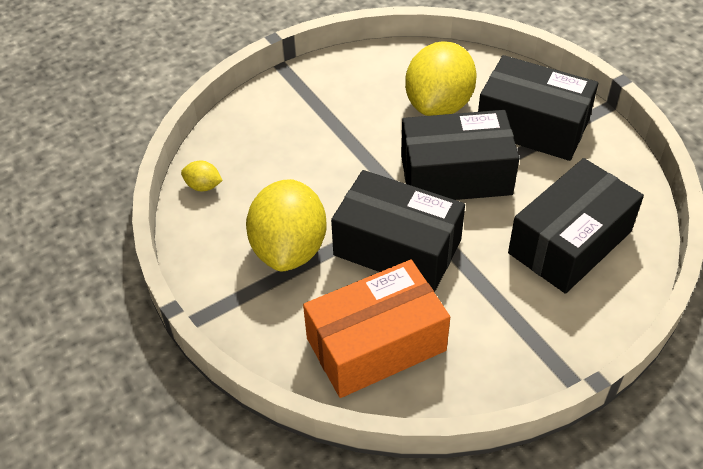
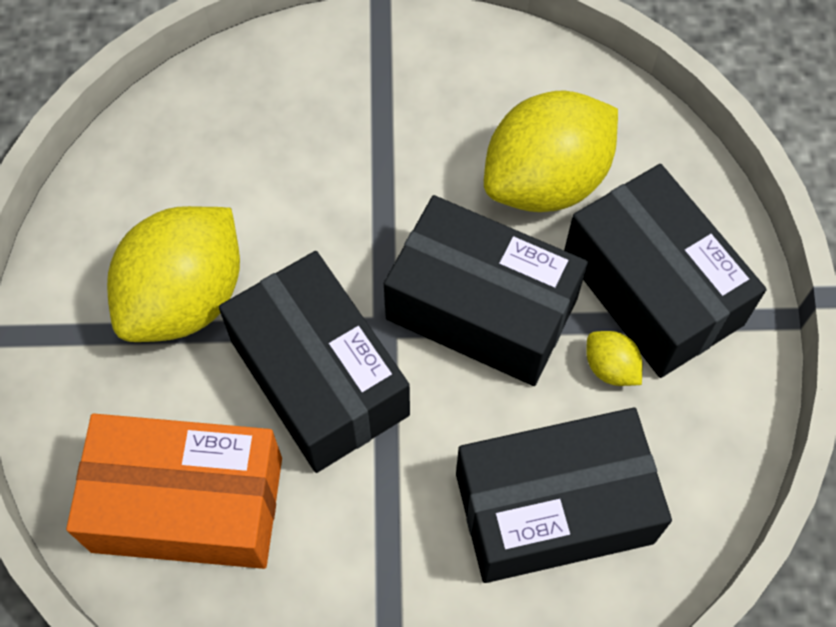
camera: 30 degrees right, 15 degrees up
(203, 186) = (148, 142): yellow lemon -> yellow lemon (610, 367)

